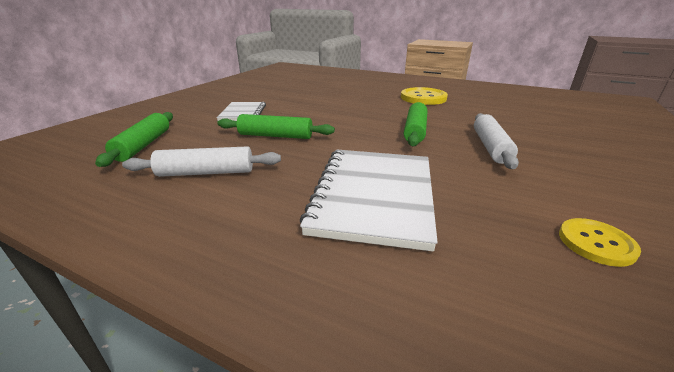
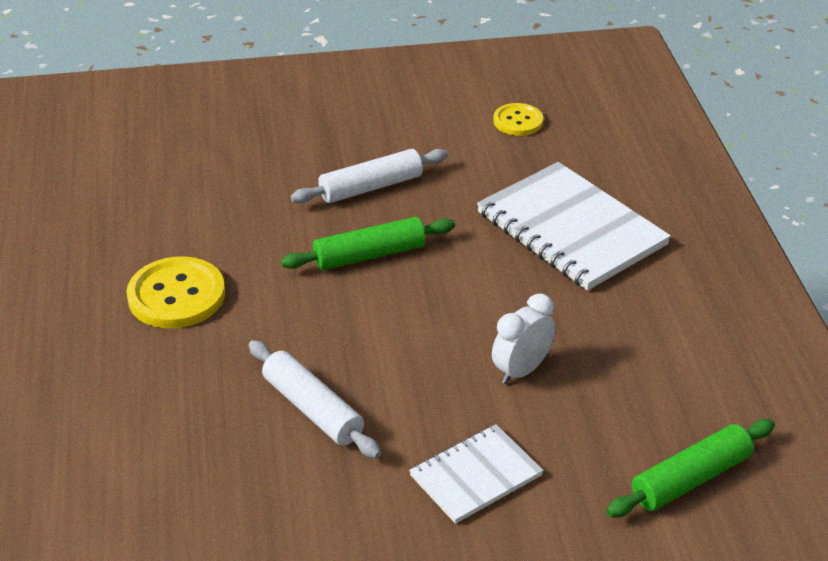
camera: 125 degrees left, 10 degrees up
(206, 172) = (666, 359): white rolling pin -> white rolling pin (312, 409)
(276, 136) = (521, 370): green rolling pin -> white clock
(374, 196) = (571, 229): white notebook -> white notebook turned 75 degrees clockwise

